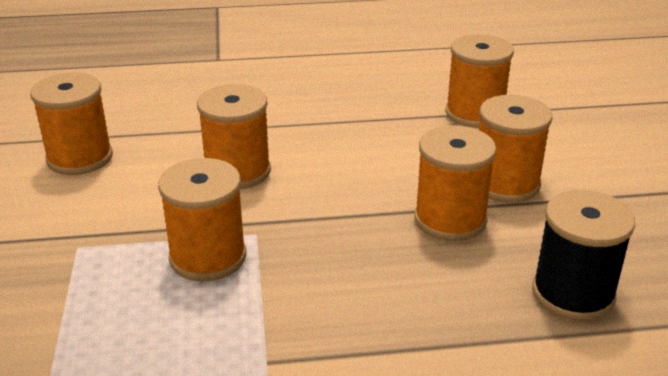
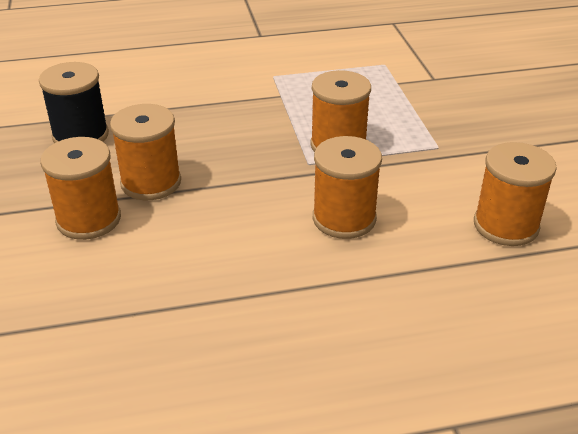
camera: 175 degrees right, 5 degrees up
(475, 113) = (82, 318): orange spool -> none

